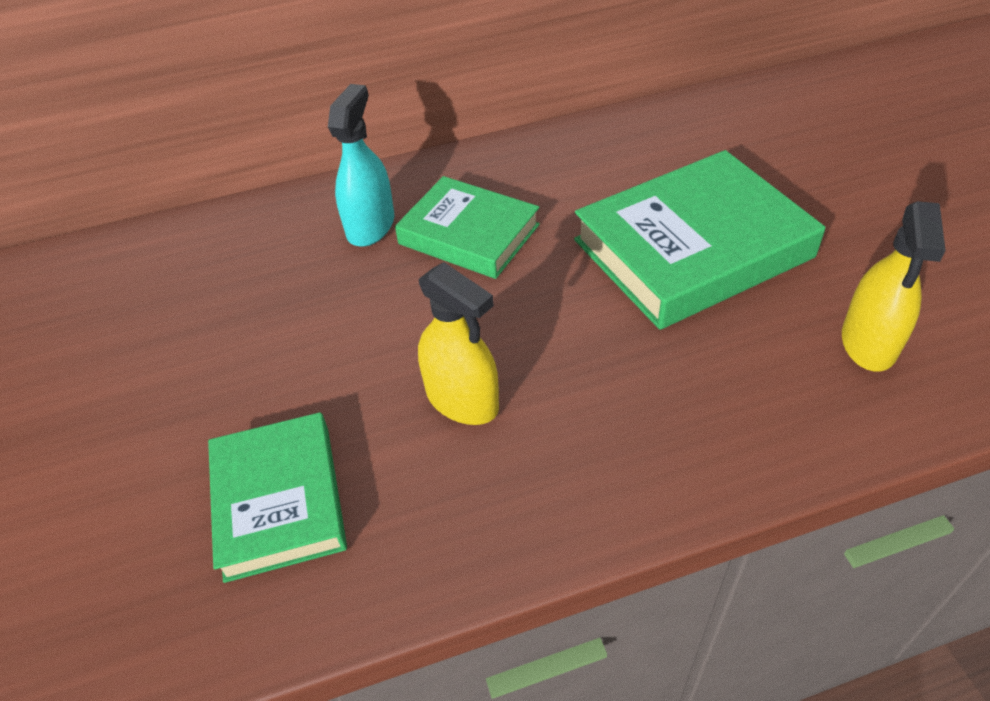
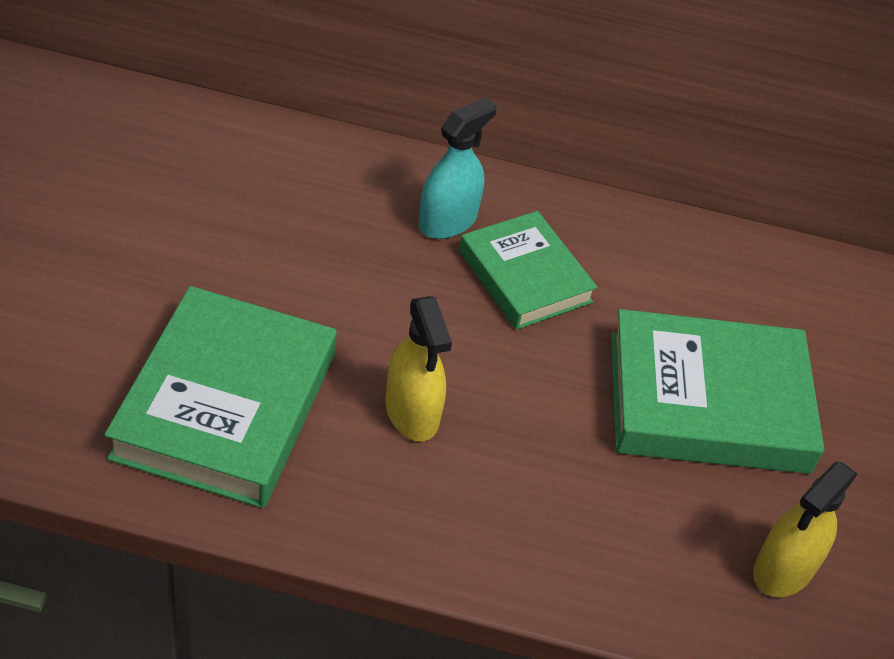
camera: 20 degrees right, 0 degrees up
(279, 500) = (226, 405): green book -> green book, size x1.59

